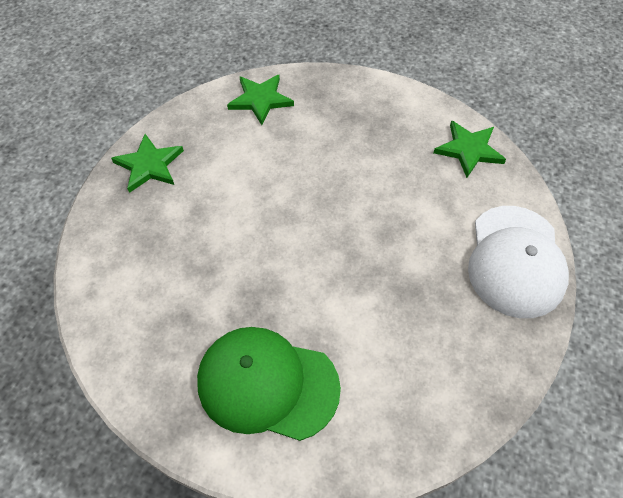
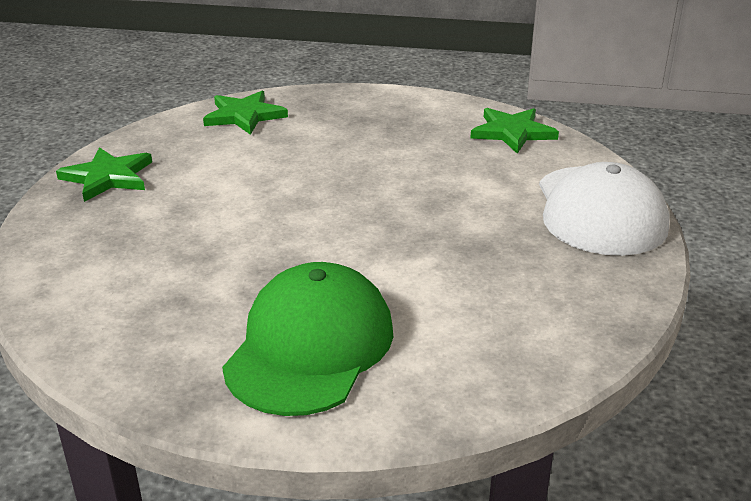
camera: 10 degrees left, 25 degrees down
(267, 384) = (310, 347): green cap -> green cap turned 105 degrees clockwise

